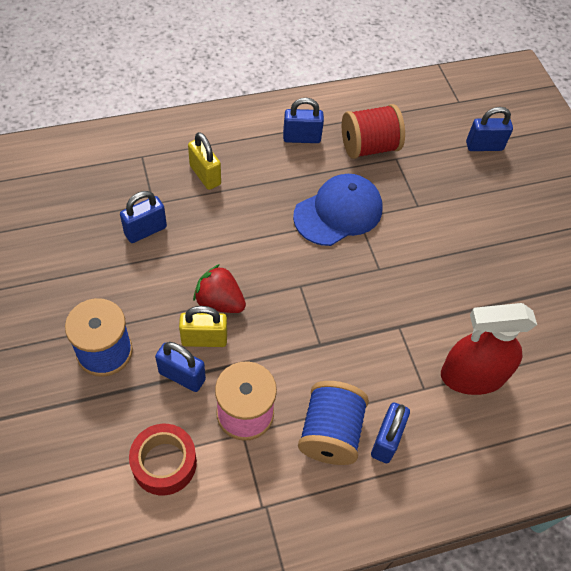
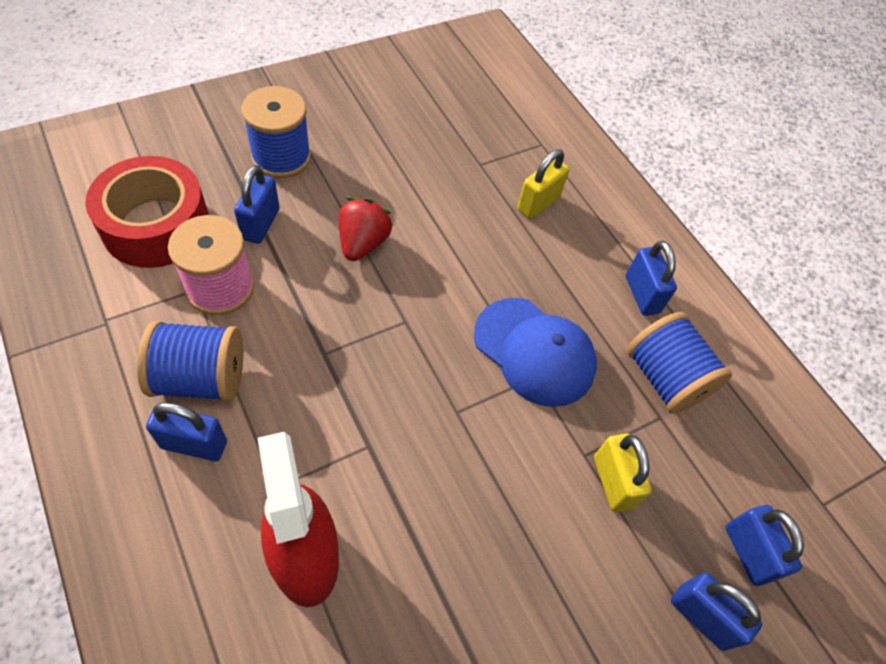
camera: 75 degrees right, 0 degrees up
(145, 230) = (440, 164): blue padlock -> blue padlock (701, 617)
(164, 463) = (156, 225): red tape -> red tape, size x1.52
(204, 339) = (310, 236): yellow padlock -> yellow padlock (612, 482)
(369, 147) = (665, 378): red spool -> blue spool

